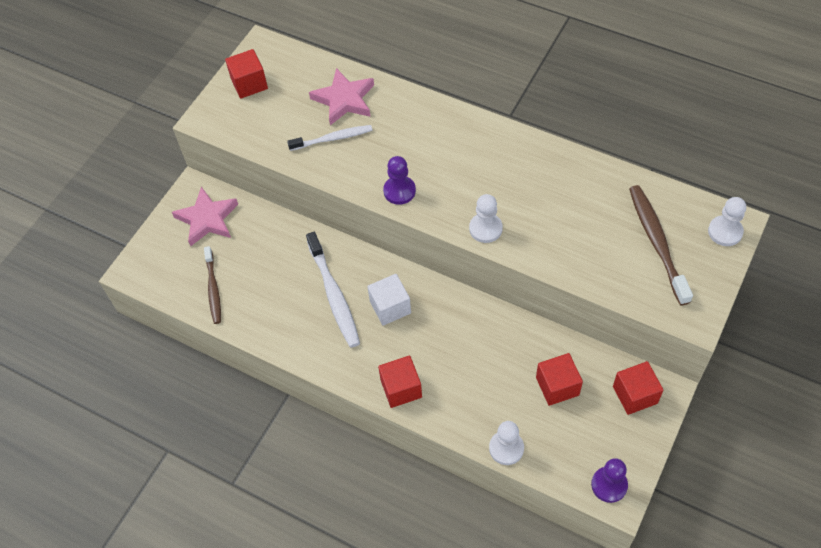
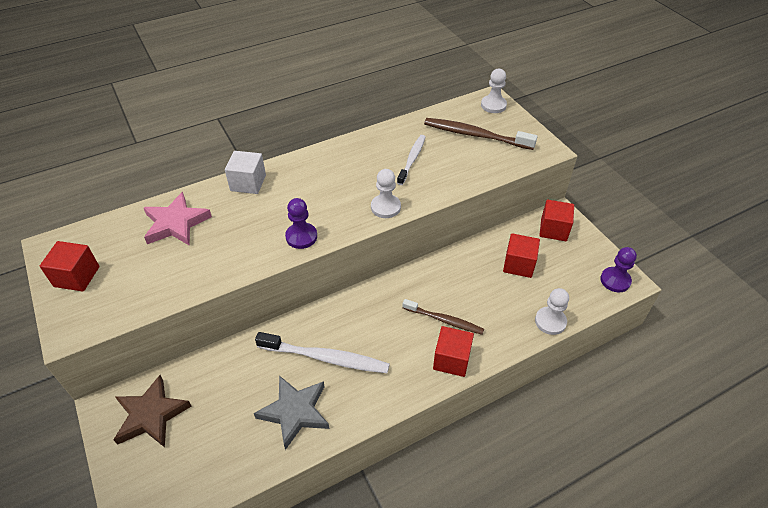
camera: 60 degrees left, 10 degrees down
(207, 219) = (151, 415): pink star -> brown star
(213, 289) = (230, 453): brown toothbrush -> brown toothbrush (444, 320)
(272, 307) = (295, 412): none -> grey star
(333, 138) = (204, 250): white toothbrush -> white toothbrush (412, 159)
(390, 307) = (371, 325): white cube -> white cube (248, 183)

